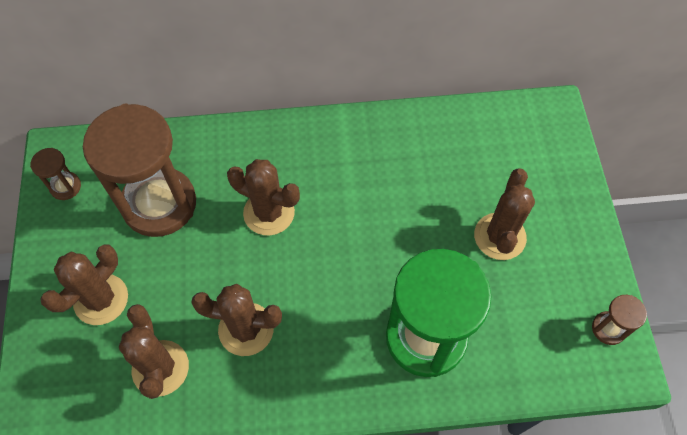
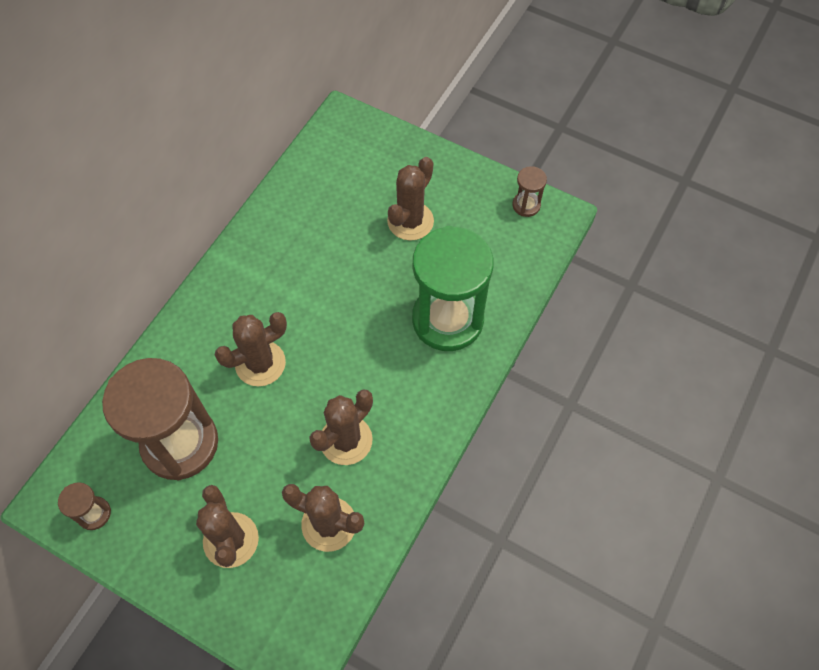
camera: 55 degrees left, 0 degrees up
(499, 236) = (410, 221): brown cactus -> brown cactus turned 75 degrees clockwise

